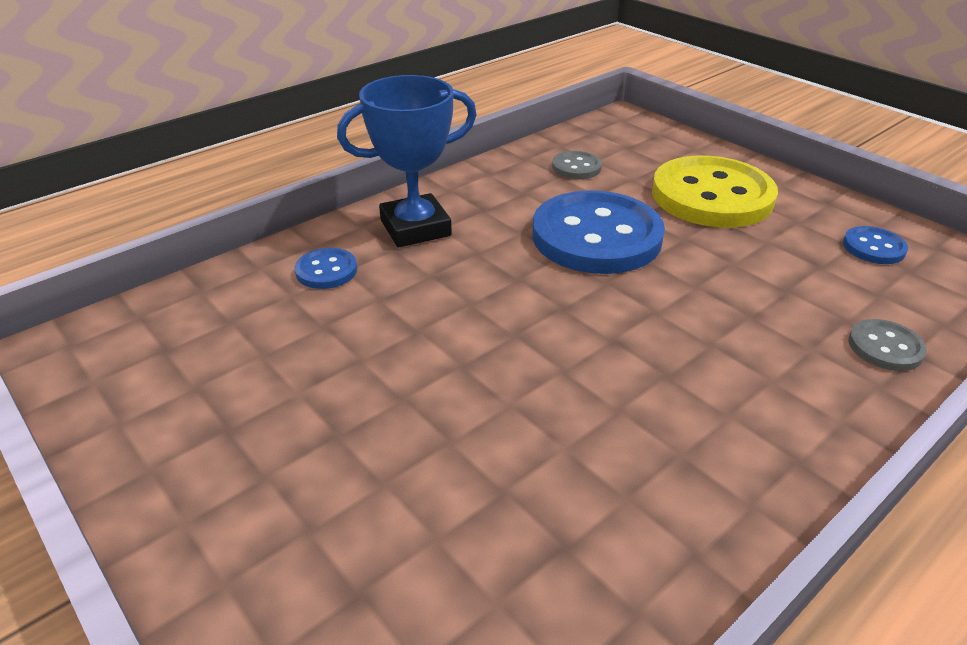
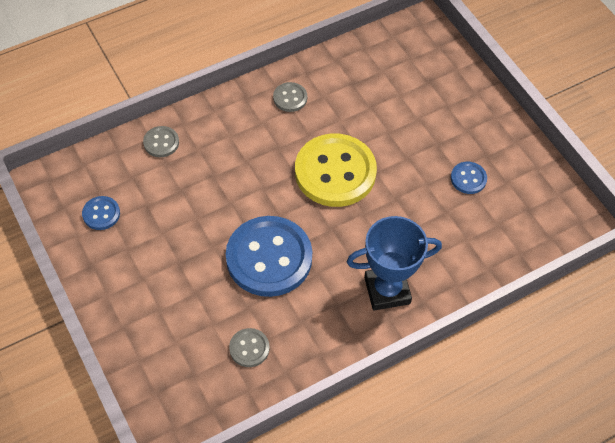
camera: 170 degrees left, 20 degrees up
(326, 270) = (446, 256): blue button -> blue button (468, 178)
(699, 476) = (290, 98): none -> grey button
(712, 196) = (167, 288): yellow button -> yellow button (335, 172)

